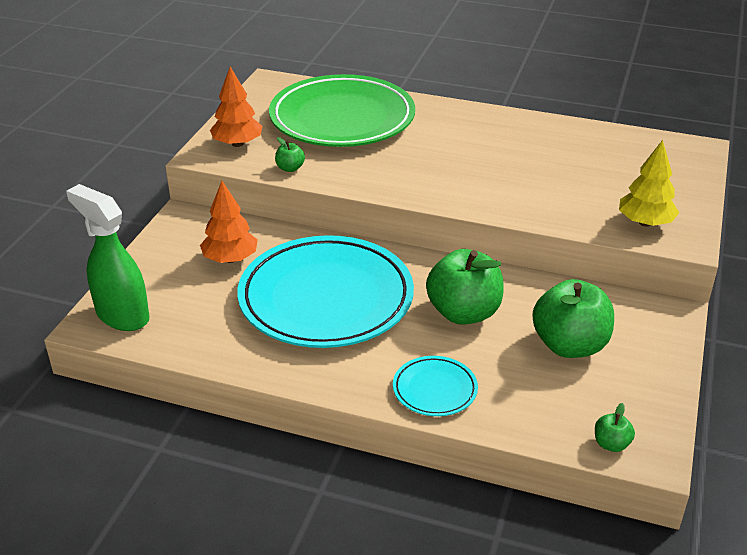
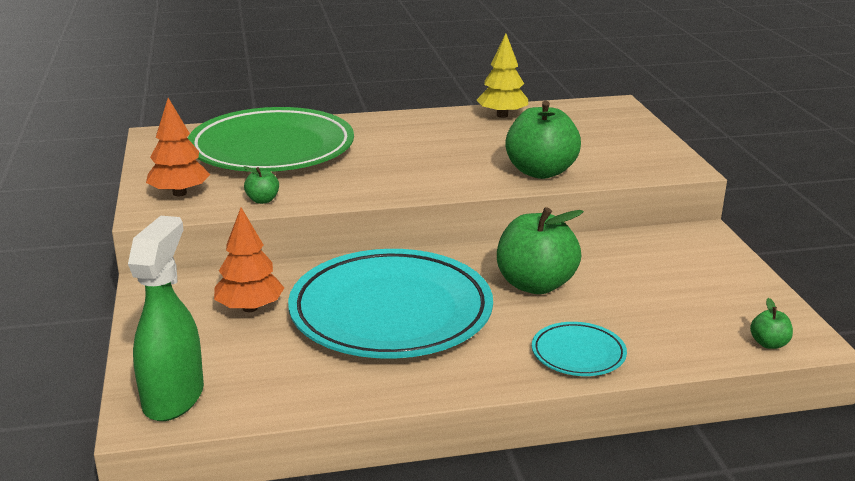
camera: 30 degrees left, 10 degrees down
(122, 315) = (174, 397): green spray bottle -> green spray bottle turned 90 degrees clockwise
(569, 345) = (652, 281): green apple -> green apple (540, 172)
(645, 222) = (637, 163): yellow tree -> yellow tree (502, 115)

